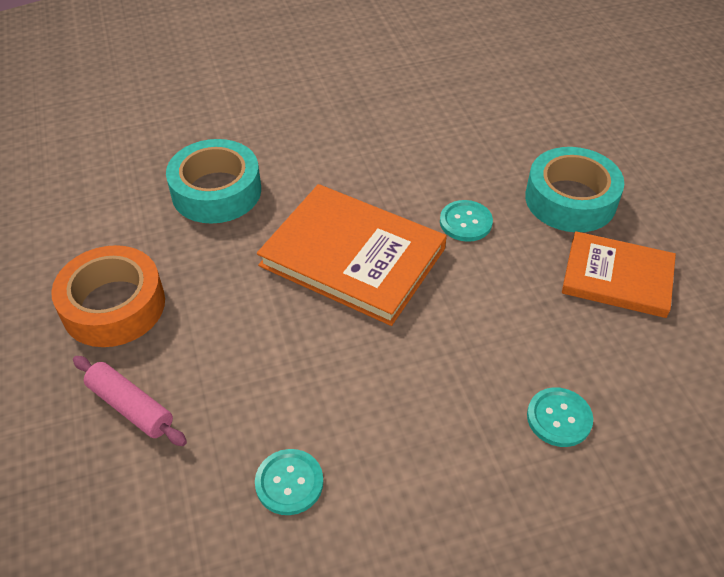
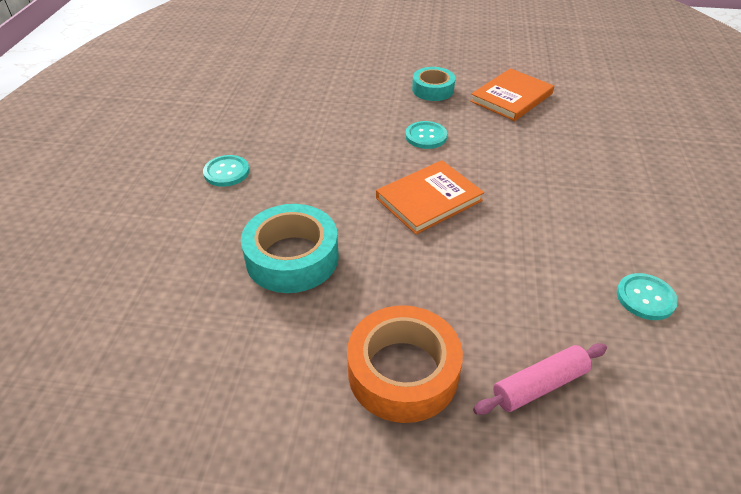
camera: 65 degrees left, 5 degrees down
(352, 257) = (429, 199): orange book -> orange book, size x0.65
(559, 418) = (617, 157): turquoise button -> turquoise button (226, 172)
(570, 200) = (433, 90): turquoise tape -> turquoise tape, size x0.63

